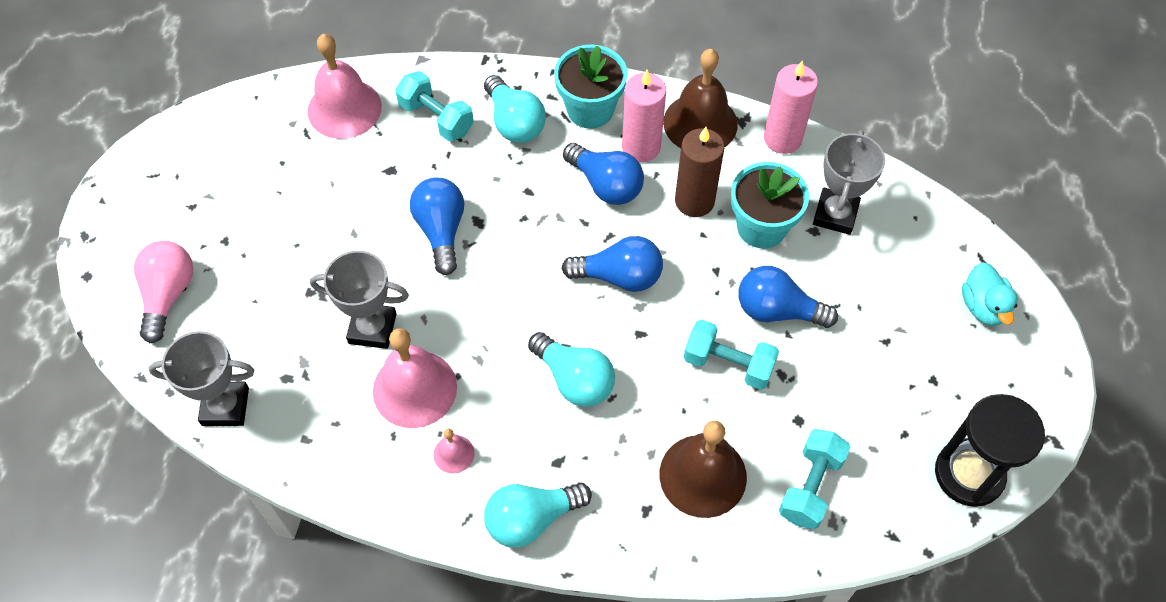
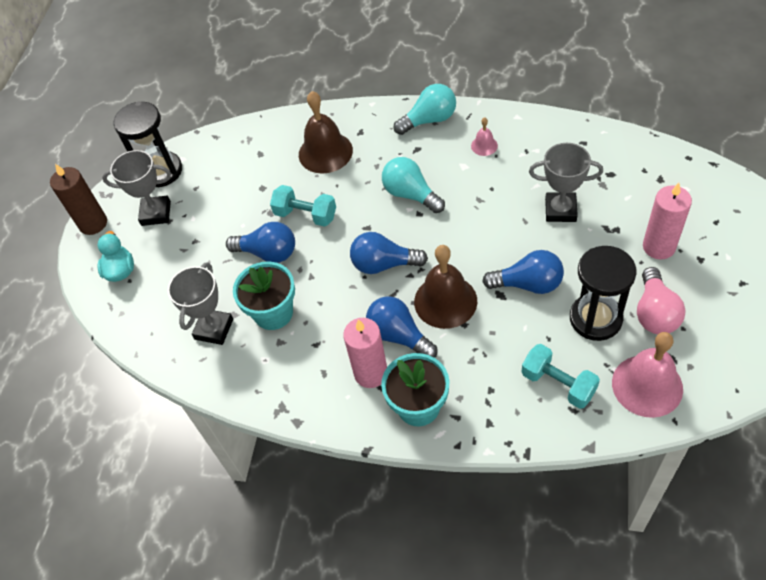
camera: 175 degrees left, 5 degrees down
(168, 295) = (723, 216): pink light bulb -> pink light bulb (655, 312)
(225, 406) = (645, 153): grey trophy -> grey trophy (156, 213)
(374, 182) = (595, 318): none -> black hourglass
(414, 389) = (519, 177): pink bell -> none
(441, 231) = (528, 284): blue light bulb -> blue light bulb turned 75 degrees counterclockwise
(514, 122) = (486, 386): turquoise light bulb -> none
(694, 201) = (325, 329): brown candle -> brown candle (93, 223)
(700, 123) = (318, 402): brown bell -> brown bell (445, 301)
(782, 138) = (247, 393): pink candle -> pink candle (659, 247)
(810, 486) = (259, 154): turquoise dumbbell -> none

